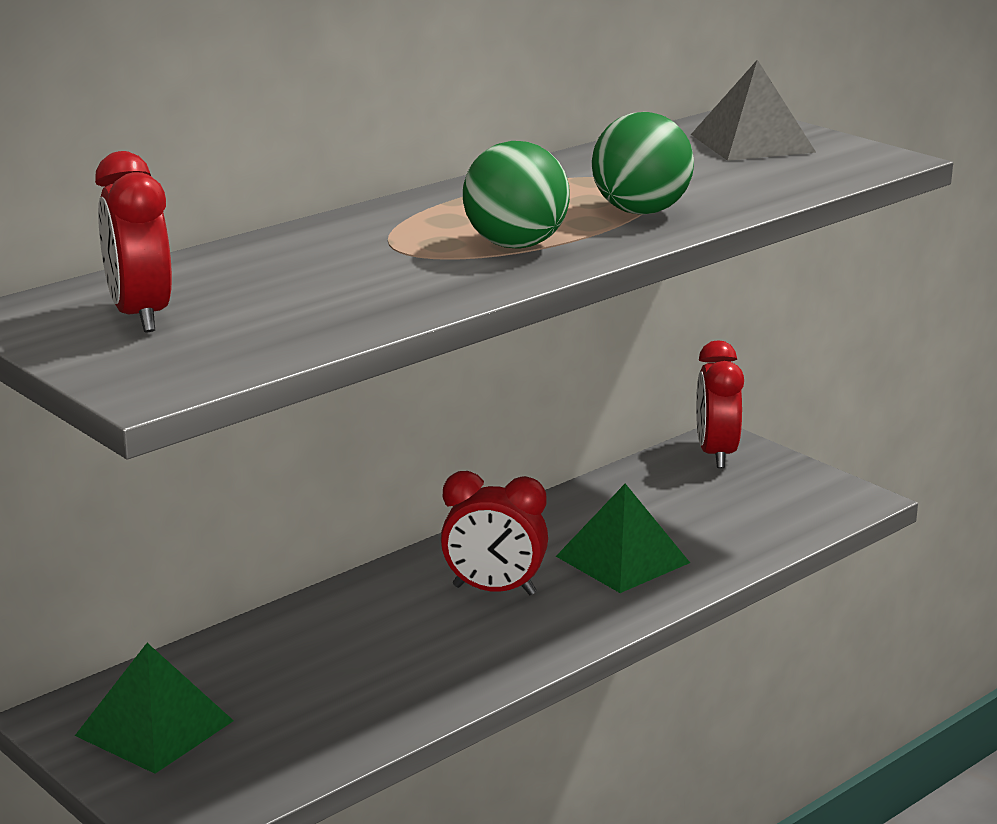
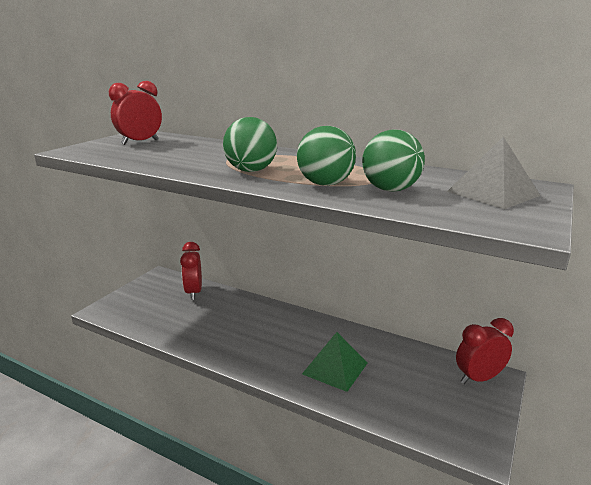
camera: 70 degrees right, 0 degrees up
(154, 728) = (156, 291): green pyramid -> none
(494, 590) = (283, 337): red clock -> red clock (193, 292)
(699, 184) = (390, 190): none -> green ball

